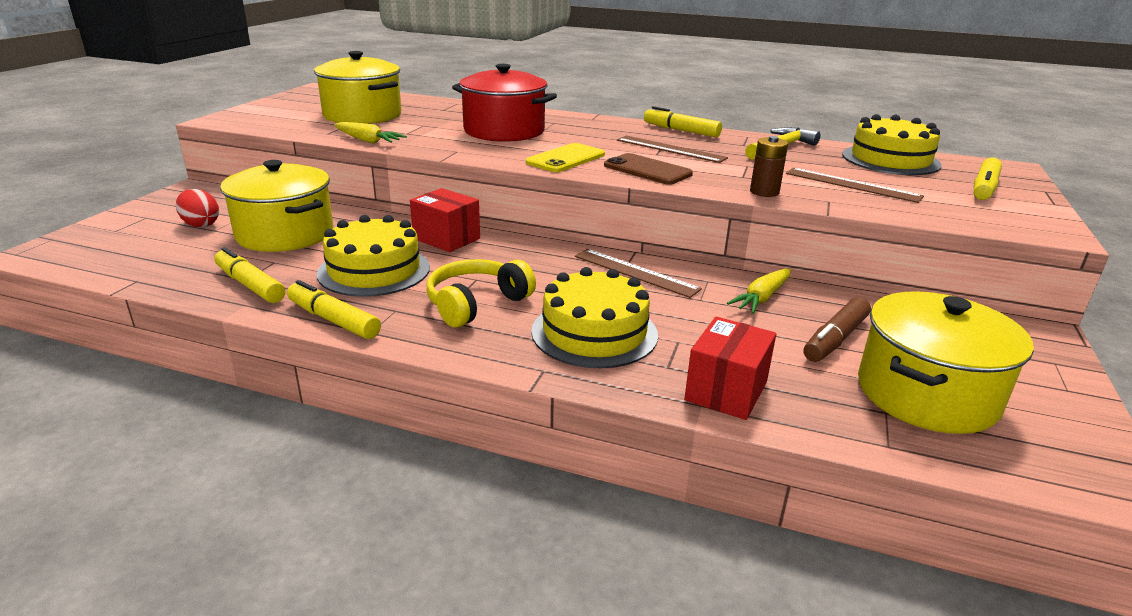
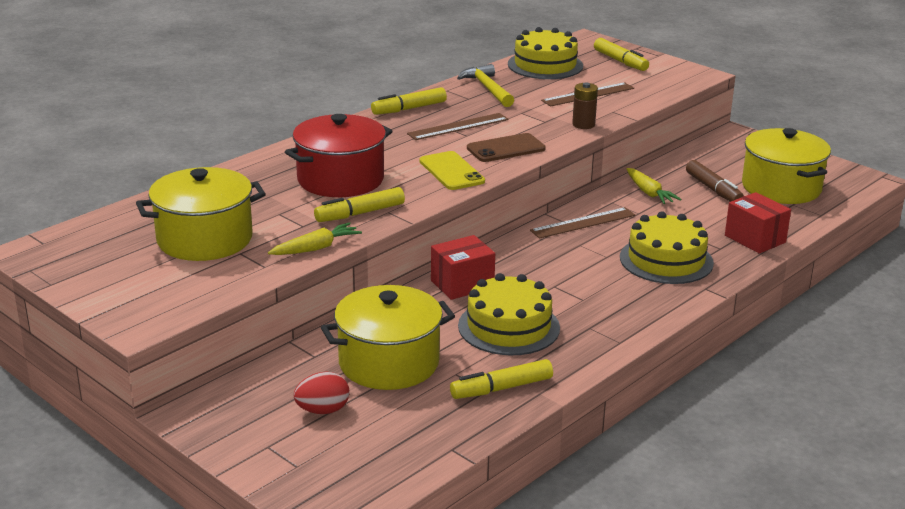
camera: 65 degrees left, 0 degrees up
(333, 320) = (592, 355): yellow marker -> yellow marker (360, 213)
(476, 304) = (598, 293): yellow headphones -> none

